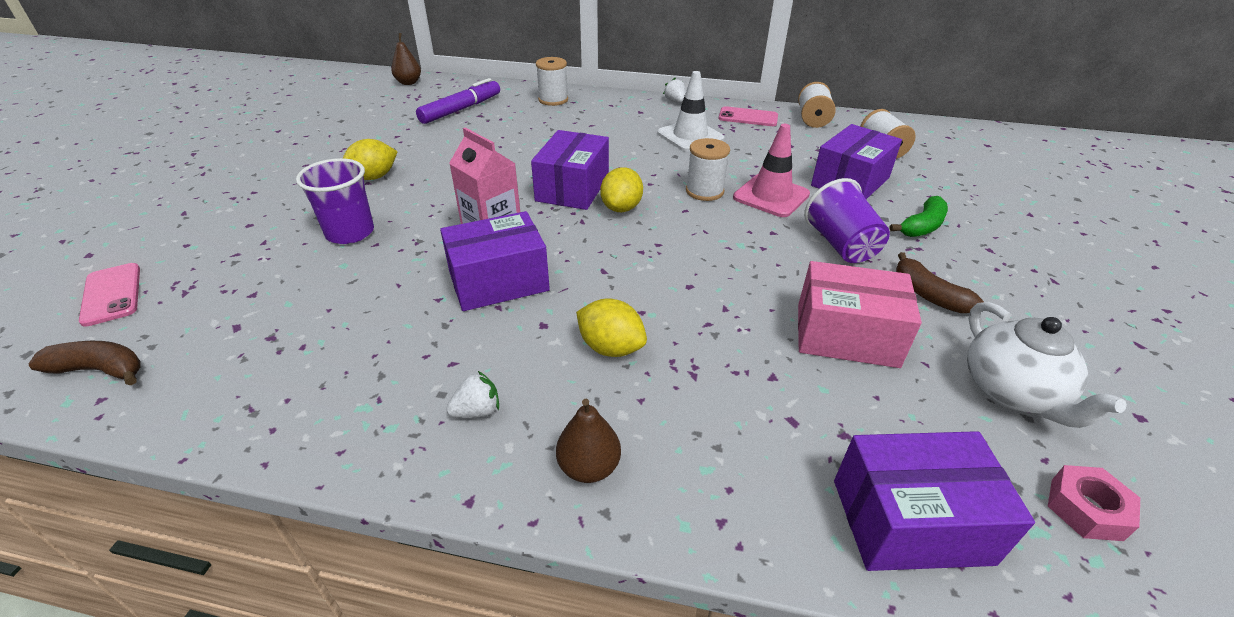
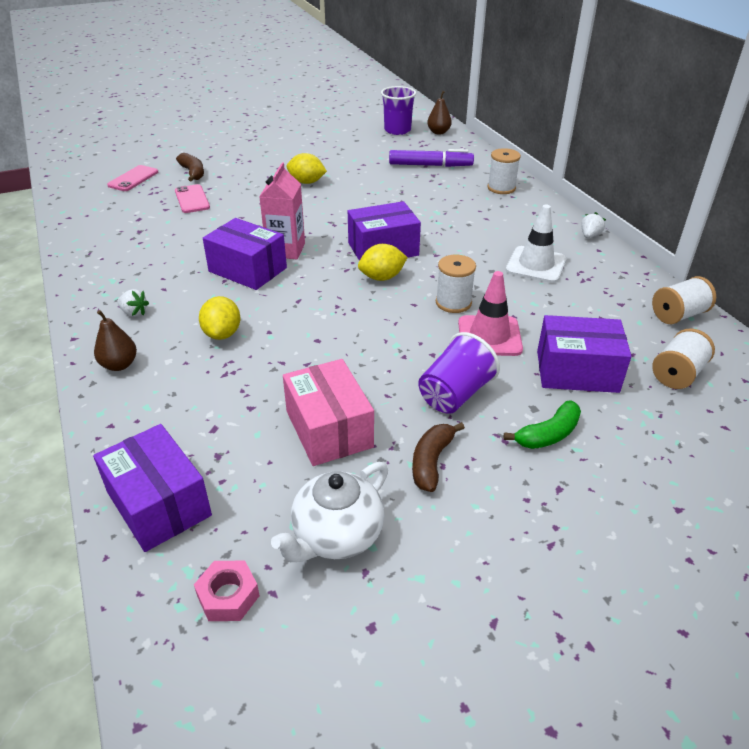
camera: 55 degrees right, 0 degrees up
(100, 370) = (85, 206): brown banana -> brown banana (193, 173)
(350, 233) = (243, 205): purple cup -> purple cup (397, 130)
(748, 117) = (620, 280): pink phone -> pink phone (192, 199)
(922, 226) = (548, 434): green banana -> green banana turned 45 degrees counterclockwise

